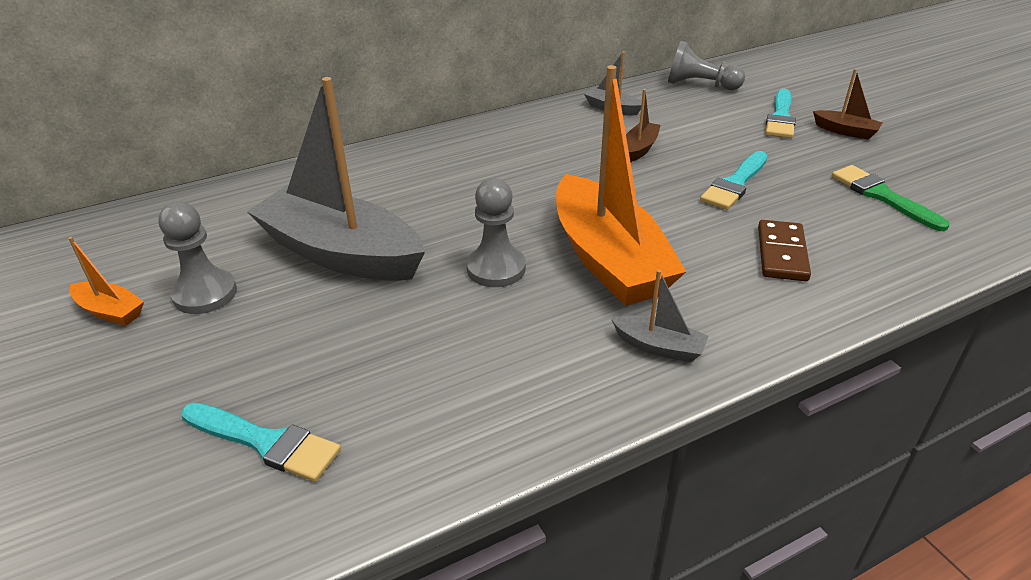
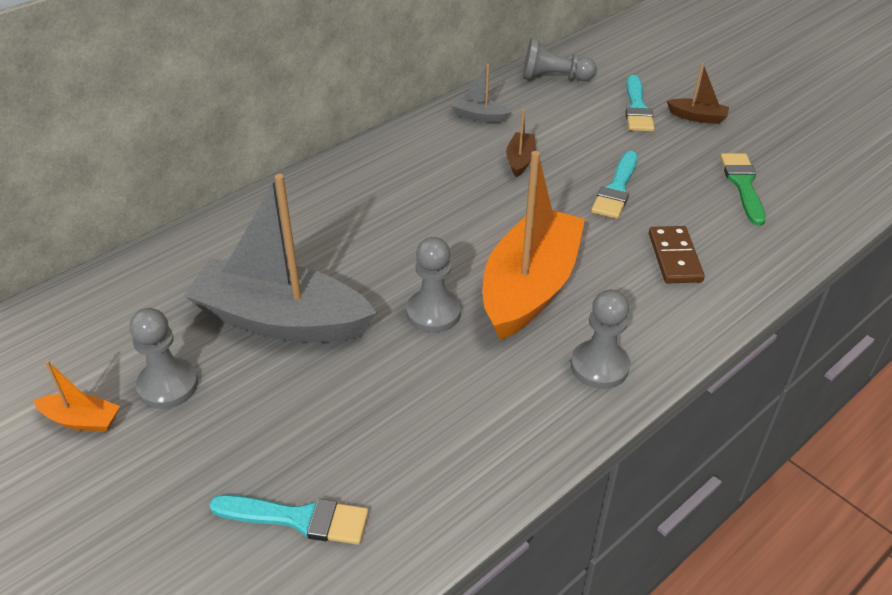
camera: 15 degrees left, 5 degrees up
(608, 259) = (530, 287): orange boat -> orange boat turned 120 degrees counterclockwise
(659, 347) = (599, 366): grey boat -> grey pawn
(882, 196) = (743, 185): green brush -> green brush turned 45 degrees clockwise

